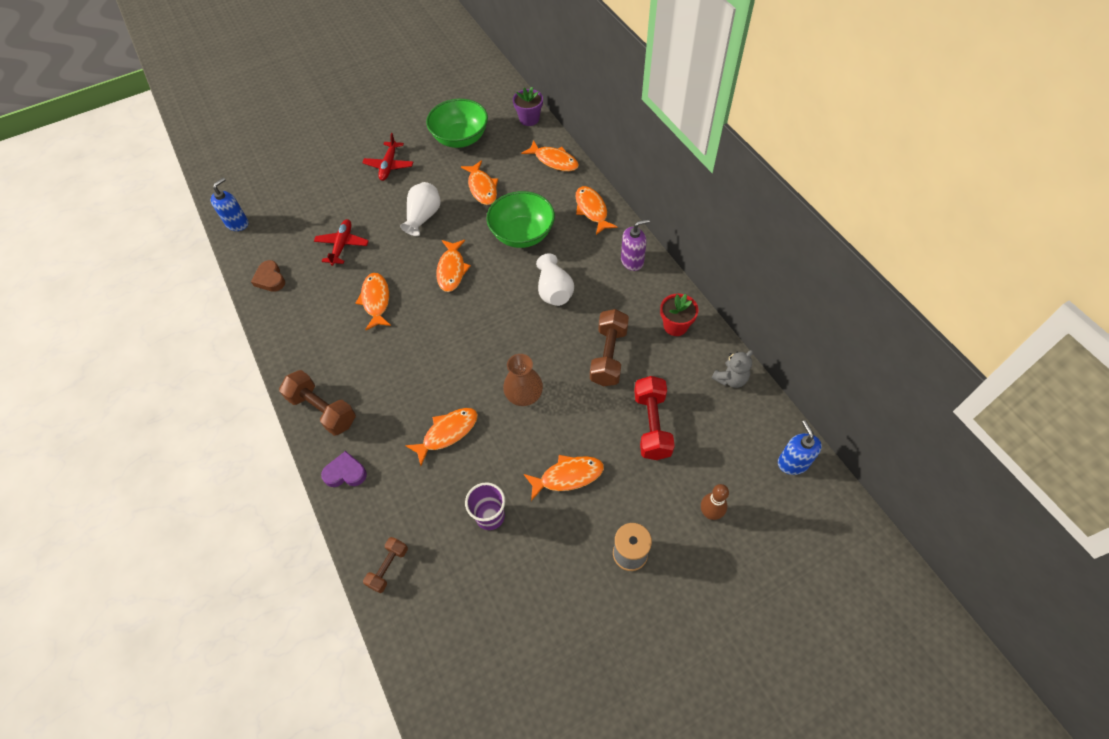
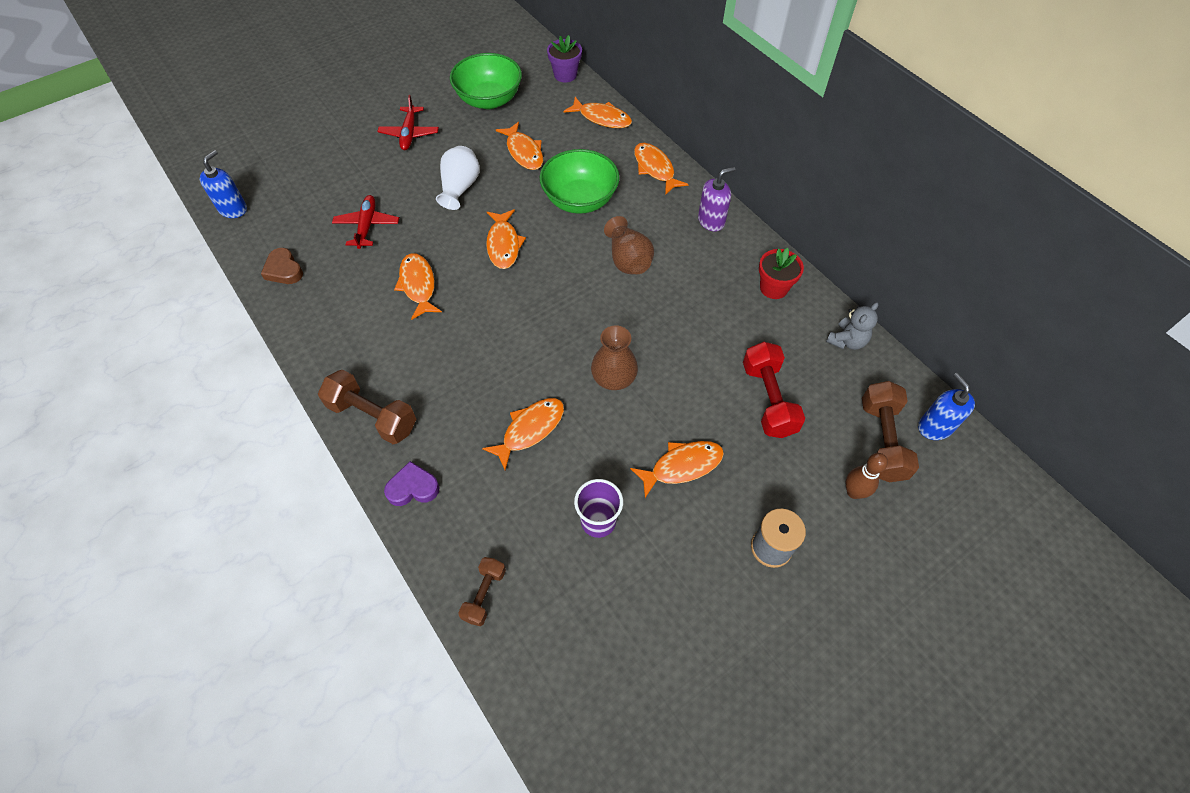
camera: 10 degrees left, 0 degrees up
(554, 291) = (628, 259): white vase -> brown vase
(608, 356) = (704, 327): brown dumbbell -> brown dumbbell (881, 440)

